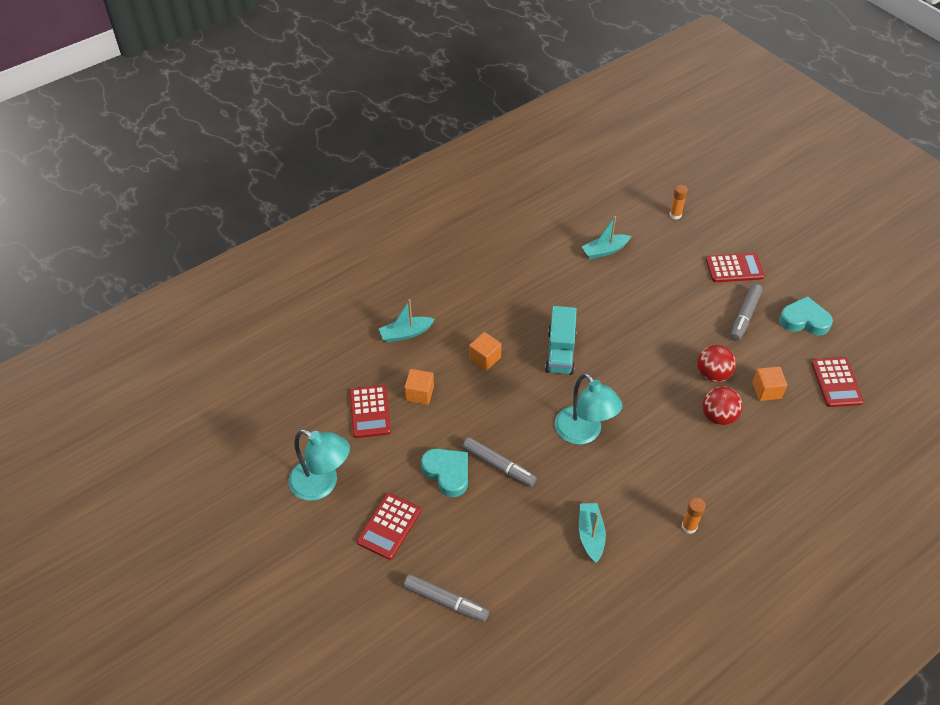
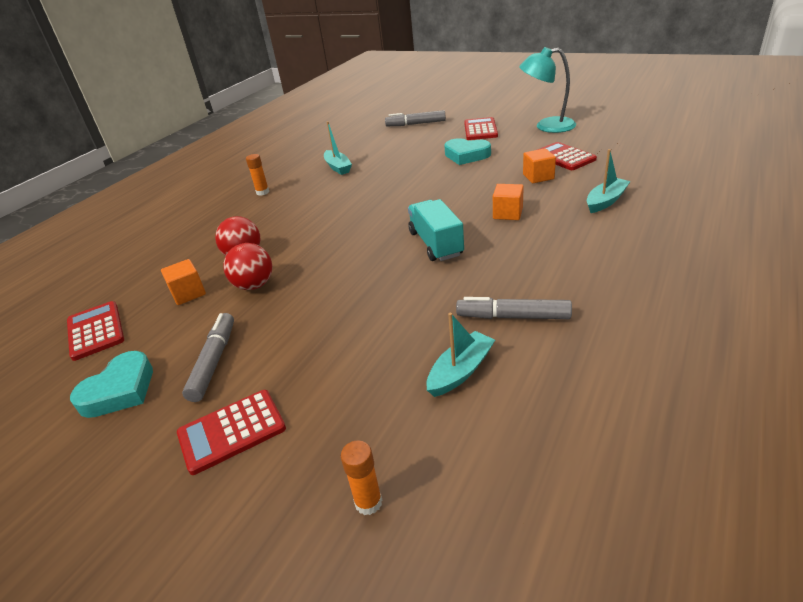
camera: 160 degrees right, 15 degrees down
(498, 466) = (431, 169): grey marker -> grey marker (513, 316)
(583, 433) = (373, 205): turquoise lamp -> none
(804, 320) = (120, 390): turquoise heart -> turquoise heart turned 45 degrees counterclockwise

